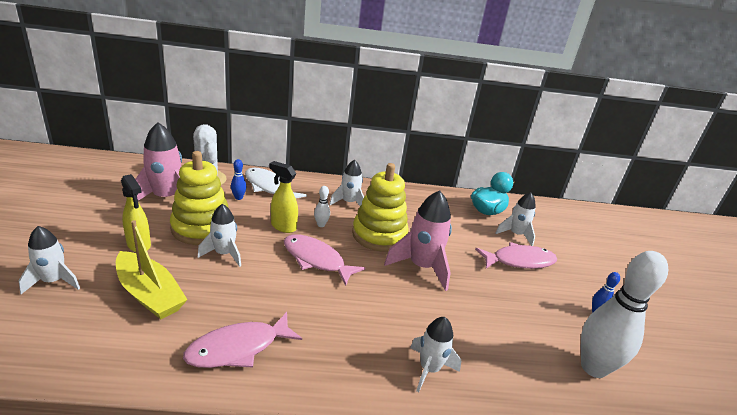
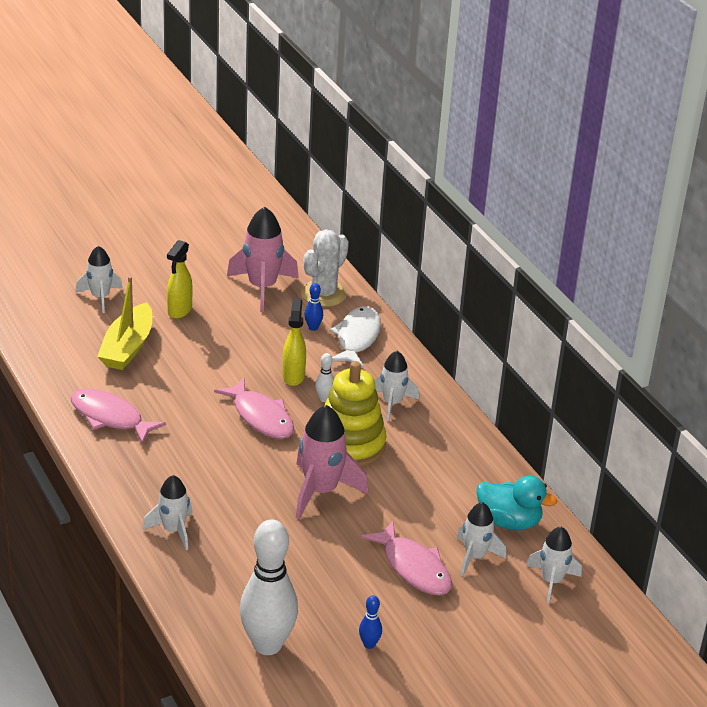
camera: 65 degrees right, 5 degrees up
(202, 228) = (238, 330): yellow stacking toy -> none
(224, 254) = (214, 360): white rocket -> white rocket (551, 581)
(316, 260) = (260, 417): pink fish -> pink fish turned 135 degrees clockwise

